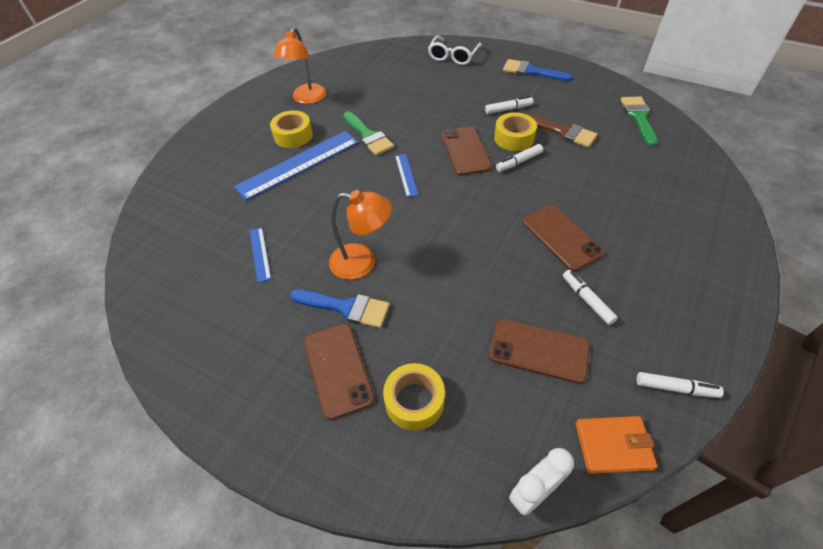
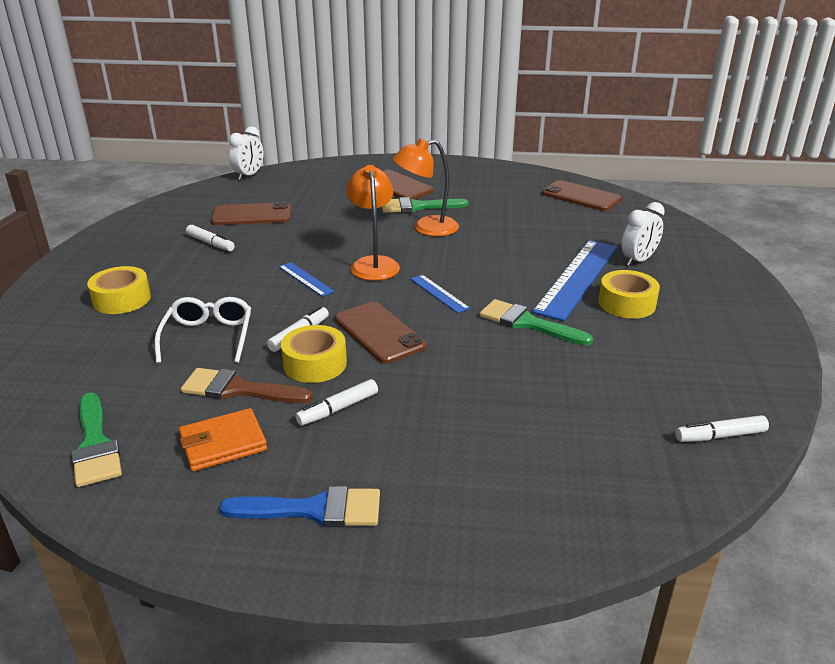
camera: 155 degrees right, 20 degrees down
(237, 170) = (638, 260): none -> white clock
(260, 254) = (523, 217): blue ruler -> blue ruler (305, 279)
(306, 99) = (680, 353): orange lamp -> orange lamp (373, 264)
(346, 307) = (417, 207): blue brush -> green brush
(414, 401) = (336, 185): yellow tape -> yellow tape (122, 299)
(453, 56) = (509, 512): white glasses -> white glasses (208, 337)
(561, 237) = (236, 276): brown phone -> brown phone (581, 196)
(613, 446) = (198, 193): orange wallet -> orange wallet (223, 443)
(675, 388) = (146, 218): white marker -> white marker (720, 436)

